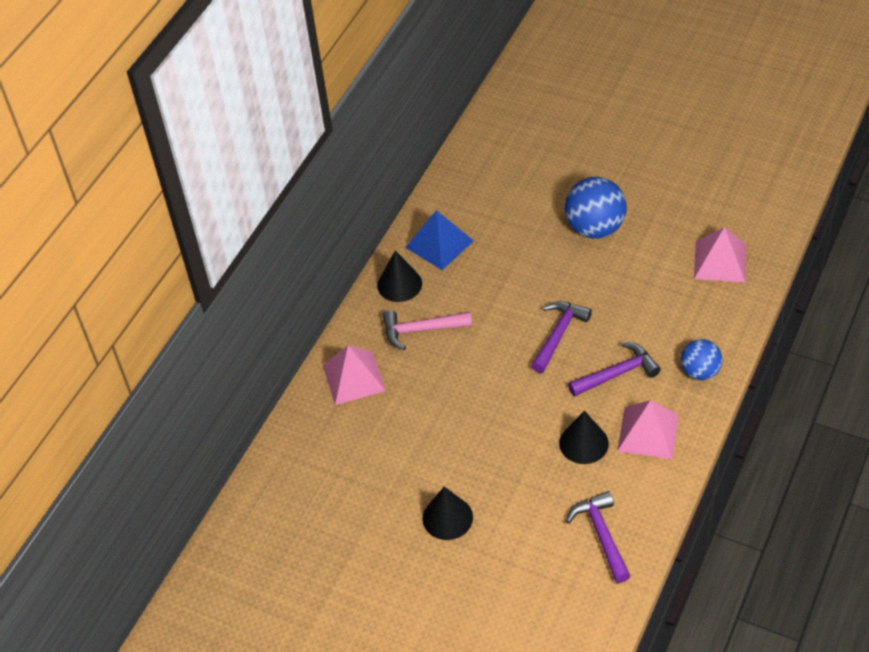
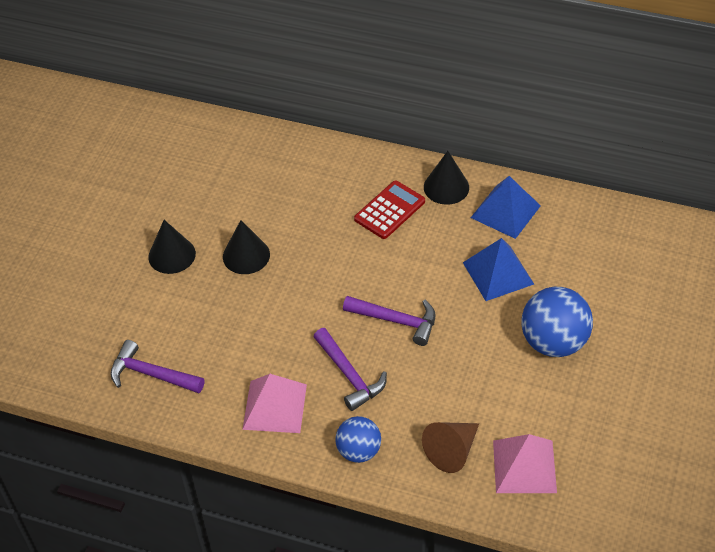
camera: 80 degrees right, 0 degrees up
(354, 377) = (327, 169): pink pyramid -> none
(421, 330) = (389, 210): pink hammer -> red calculator
(513, 257) = (498, 273): none -> blue pyramid
(583, 443) = (259, 352): black cone -> black cone (246, 255)
(601, 535) = (151, 374): purple hammer -> purple hammer turned 135 degrees counterclockwise
(703, 307) = (452, 451): none -> brown cone

